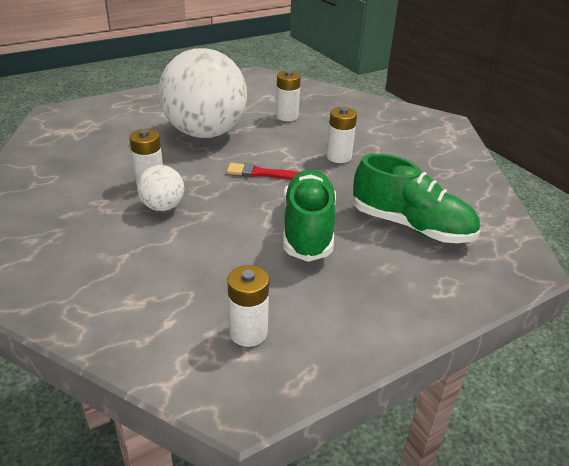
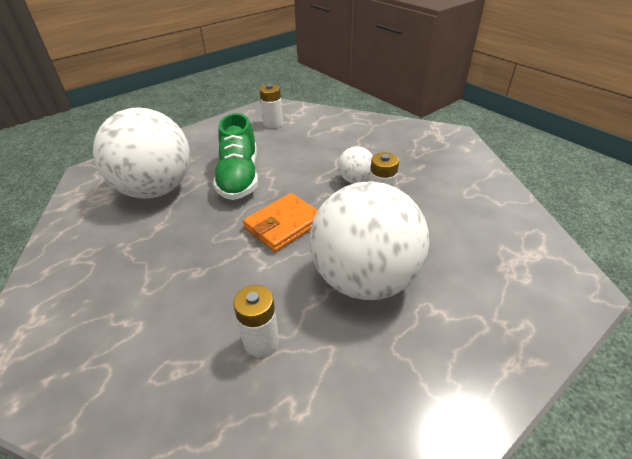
camera: 175 degrees right, 5 degrees up
(260, 173) = (283, 225): red brush -> orange wallet
(338, 157) = (198, 261): white battery -> none
(411, 226) = (156, 189): green shoe -> white ball

